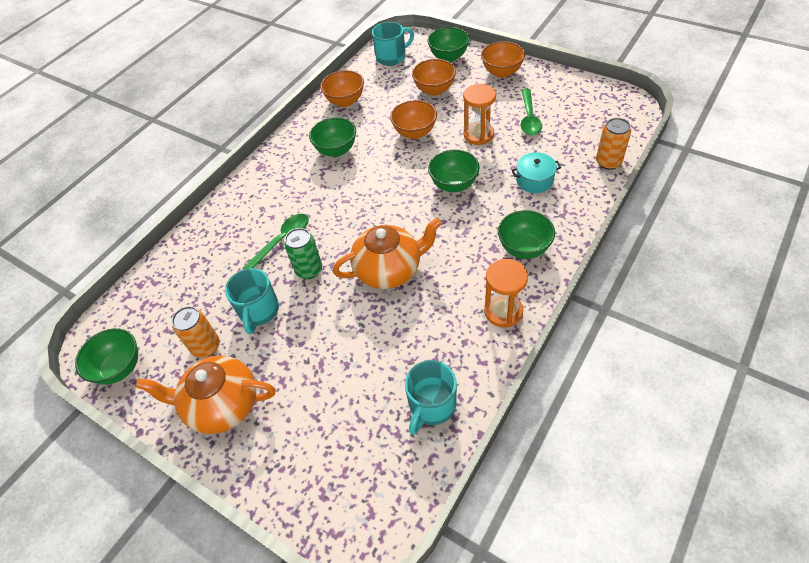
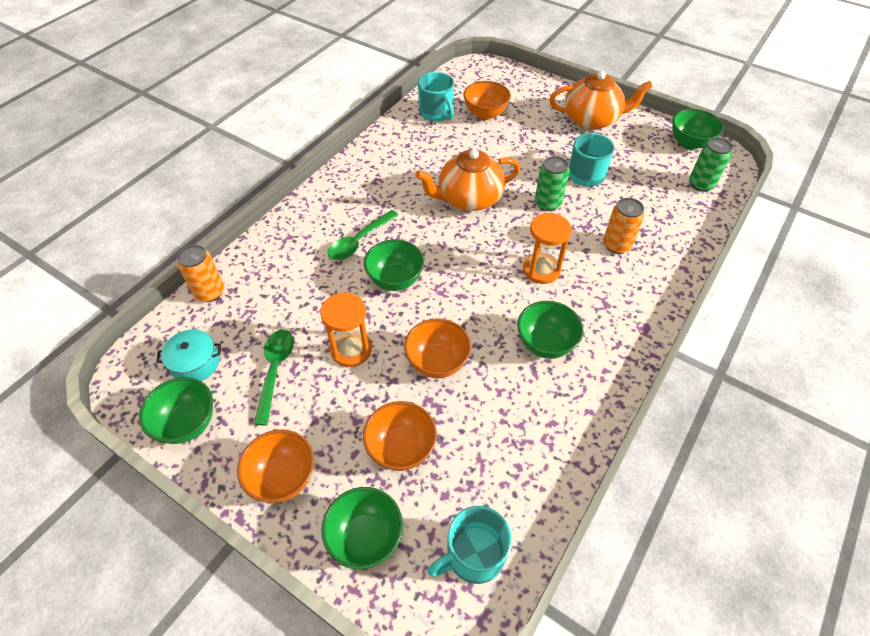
camera: 175 degrees right, 0 degrees up
(141, 306) = (701, 184): none -> green can
(206, 347) = (622, 153): orange can -> orange can (616, 245)
(282, 241) = (583, 232): green spoon -> green spoon (359, 241)
(345, 101) = (547, 440): orange bowl -> orange bowl (485, 114)
(431, 405) = (436, 113): turquoise mug -> turquoise mug turned 120 degrees clockwise
(503, 311) = (371, 162): orange hourglass -> orange hourglass (541, 270)
(524, 248) = (338, 208): green bowl -> green bowl (187, 423)
(534, 180) = (302, 277): turquoise pot -> turquoise pot (195, 363)

